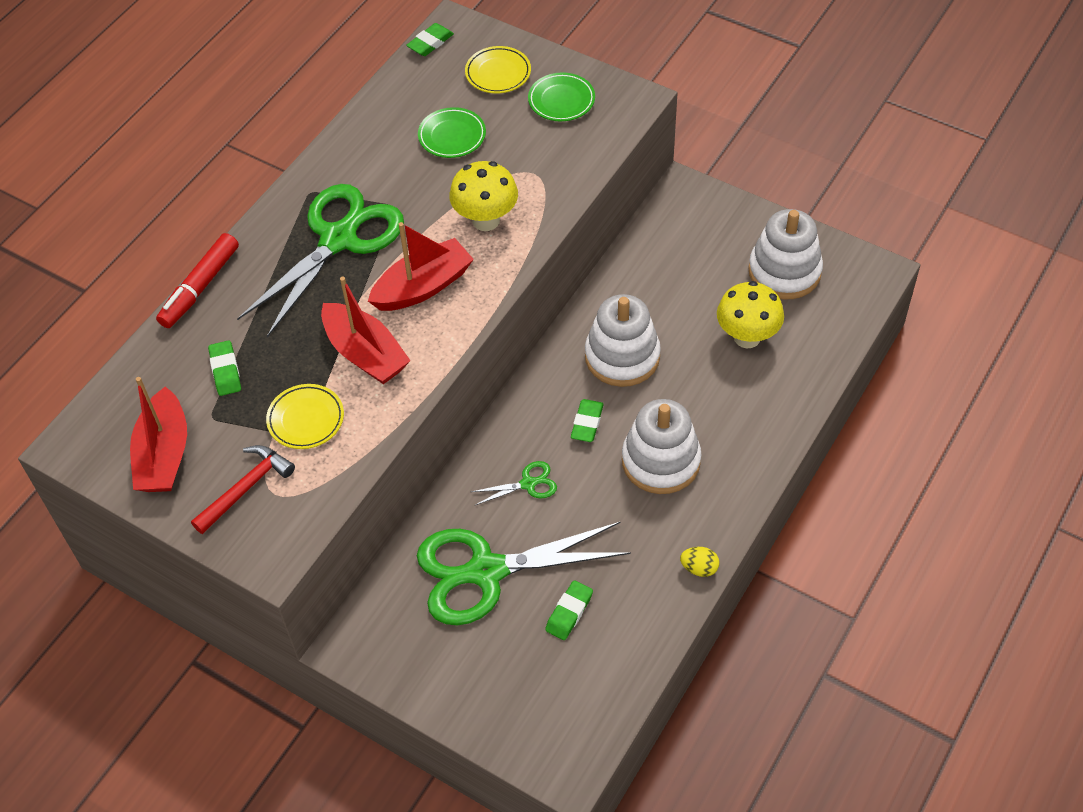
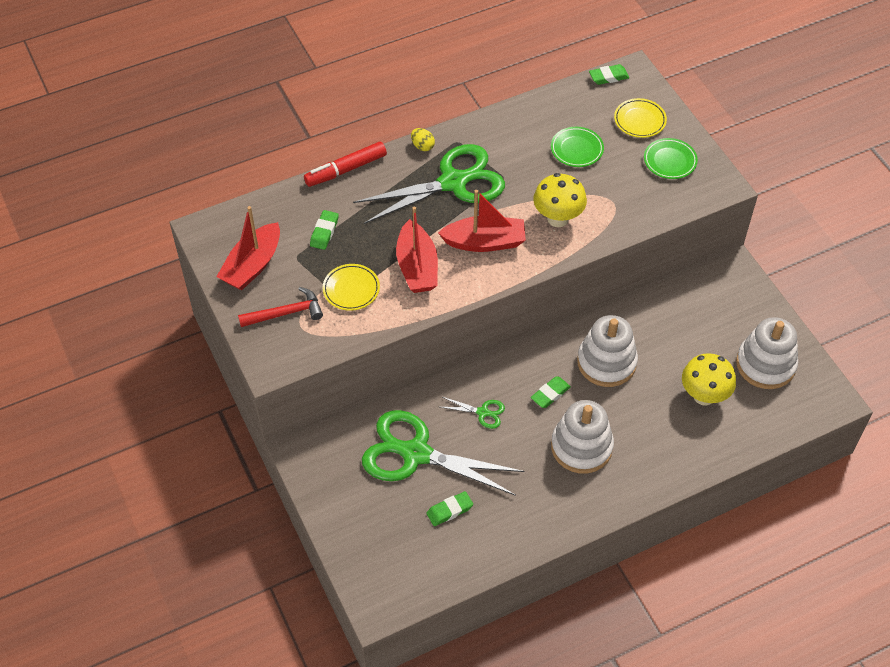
camera: 30 degrees right, 0 degrees up
(699, 568) = (555, 532): yellow egg -> yellow egg (422, 146)

